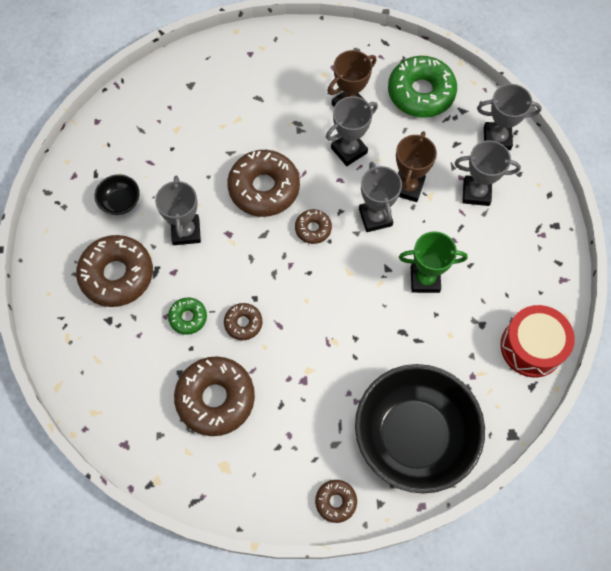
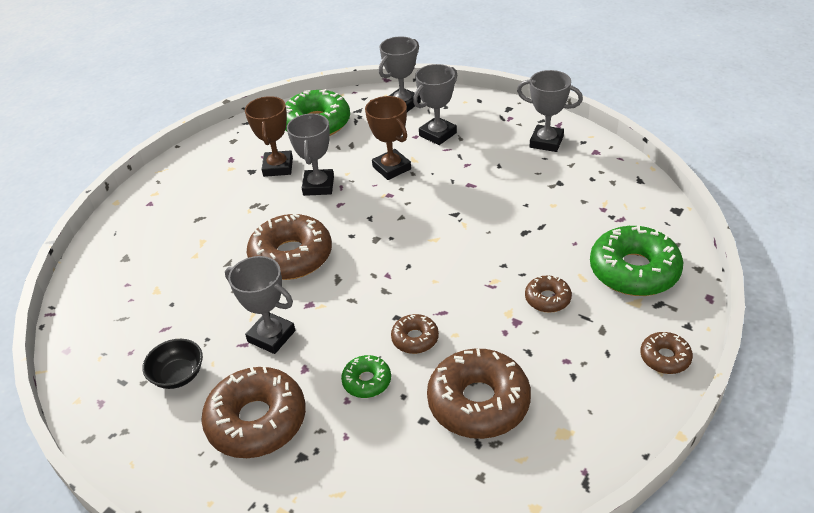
camera: 50 degrees left, 25 degrees down
(313, 229) = (368, 243): brown donut -> brown donut (547, 299)
(375, 217) = (399, 199): grey trophy -> grey trophy (546, 142)
(414, 436) = (634, 271): black bowl -> green donut
(425, 279) = (487, 196): green trophy -> none
(531, 347) = (603, 165): red drum -> none

